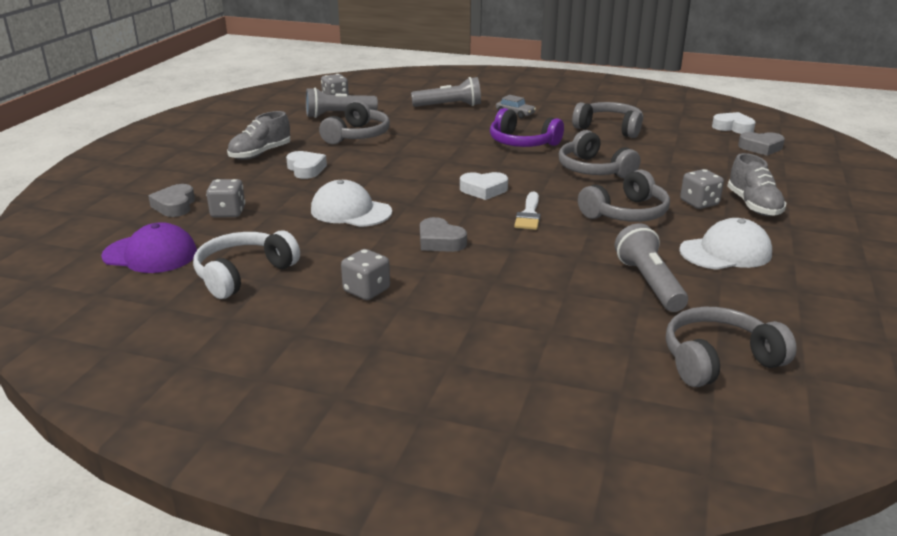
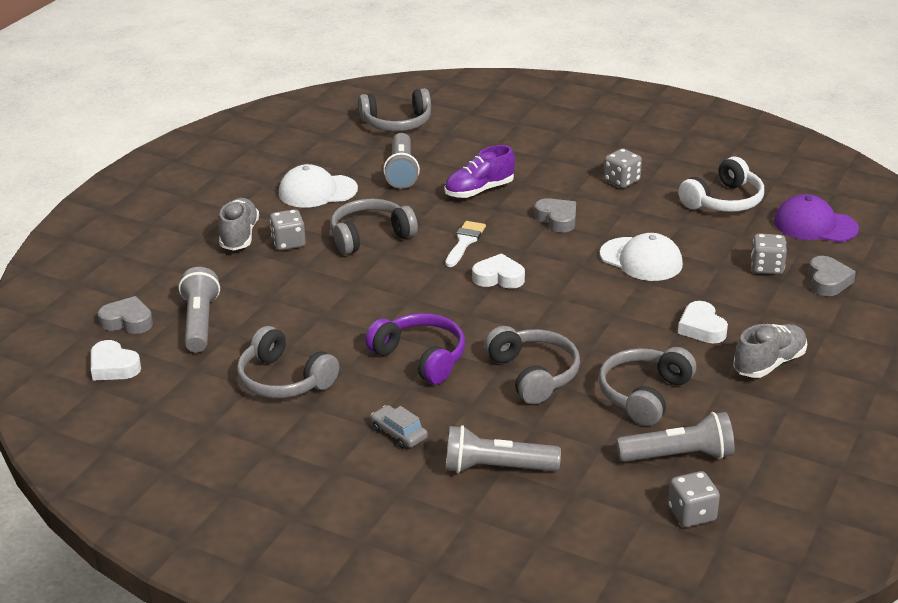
camera: 170 degrees left, 5 degrees up
(540, 266) = (479, 190): none -> purple shoe
(593, 170) = (361, 299): grey headphones -> grey headphones (534, 374)
(705, 150) = (200, 323): none -> grey flashlight

